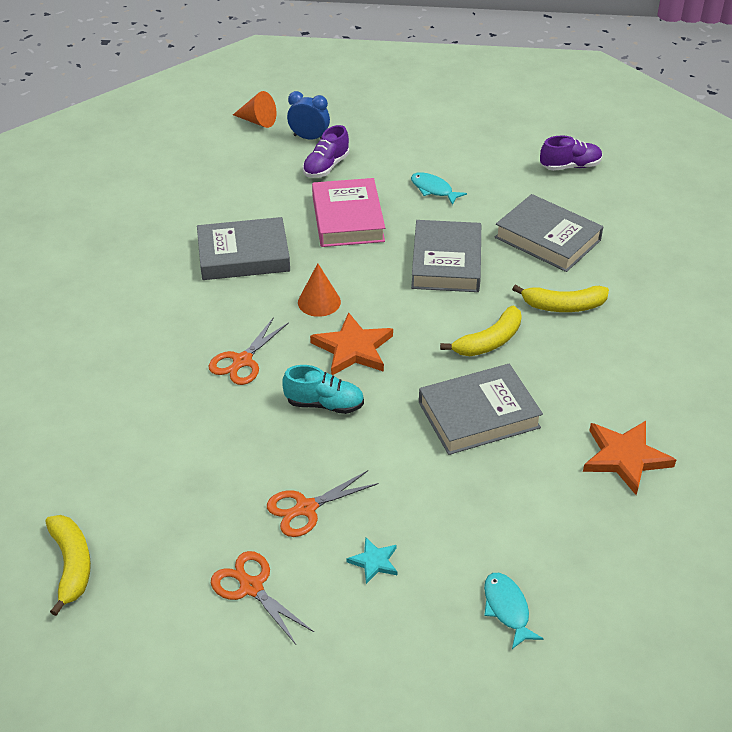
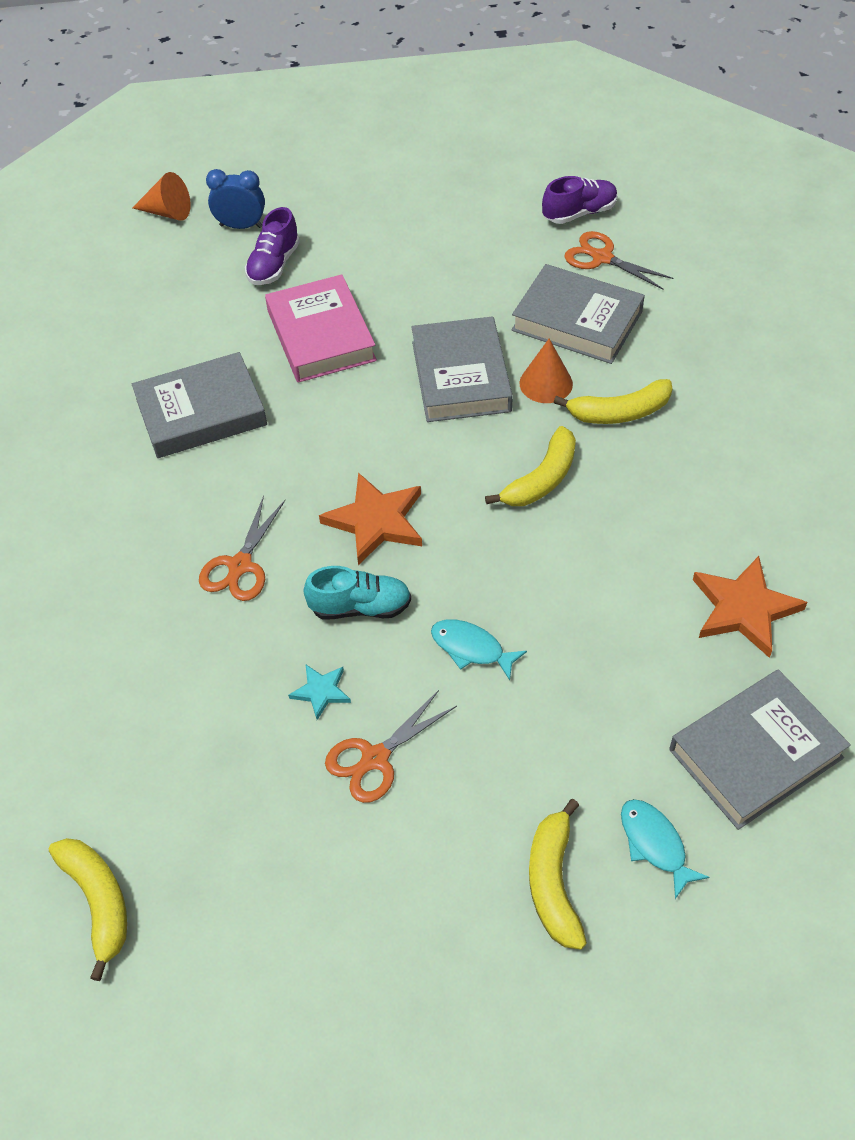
camera: 10 degrees left, 10 degrees up
(251, 587) = (336, 883): orange scissors -> orange scissors (602, 258)
(319, 302) = (315, 462): orange cone -> orange cone (546, 383)
(374, 562) = (478, 815): turquoise star -> turquoise star (321, 691)
(419, 620) = (553, 882): none -> yellow banana
(433, 189) = (418, 275): turquoise fish -> turquoise fish (471, 648)
(478, 415) = (554, 584): grey book -> grey book (755, 753)

